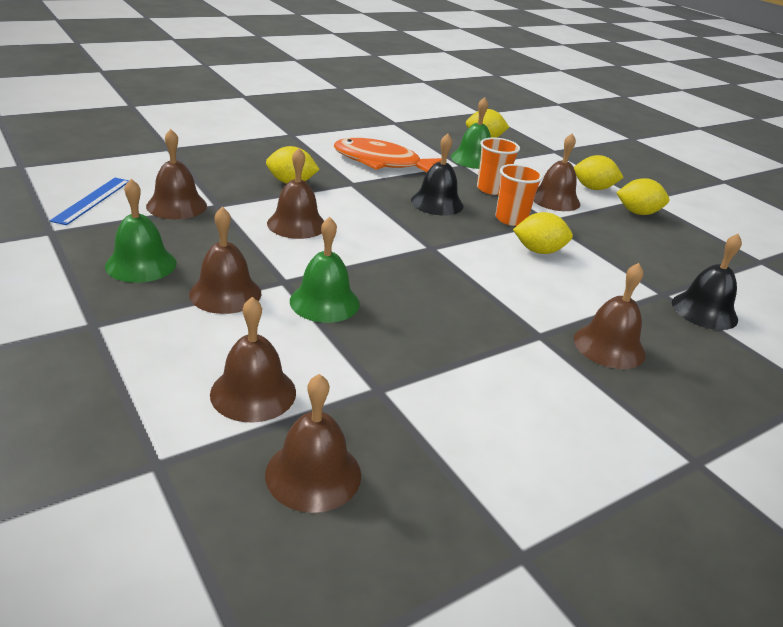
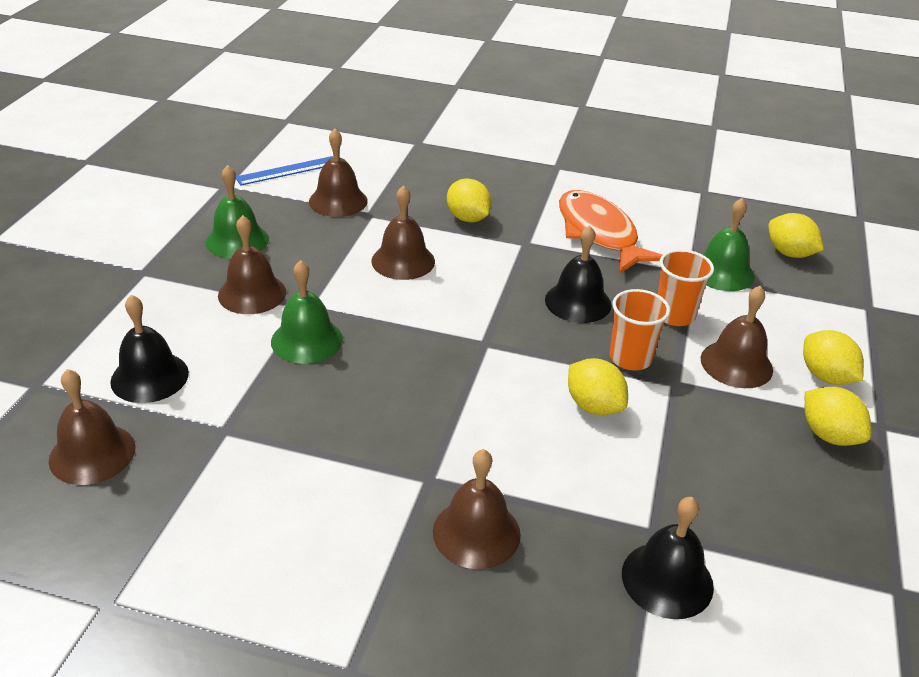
camera: 50 degrees right, 5 degrees up
(253, 392) = (149, 377): brown bell -> black bell

